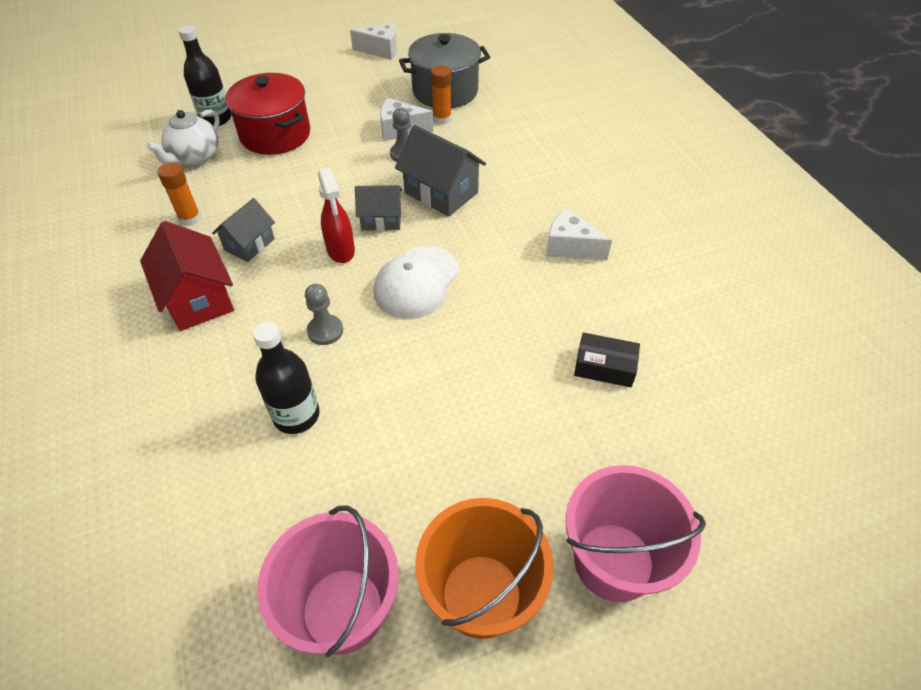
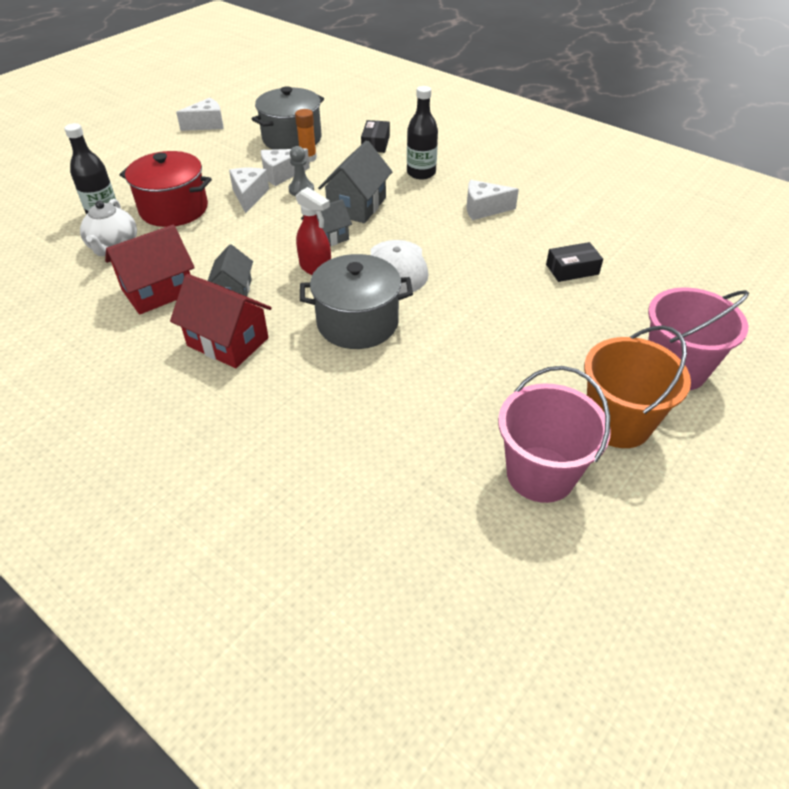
camera: 30 degrees left, 5 degrees down
(190, 218) = (158, 291): orange glue stick -> red house
(296, 415) = (390, 382): black bottle -> black bottle (421, 173)
(325, 331) = (357, 323): grey pawn -> grey pot
(351, 144) = (249, 196): none -> white cheese
(441, 193) = (357, 206): grey house -> grey house turned 75 degrees counterclockwise
(523, 123) = (375, 143): none -> black box

